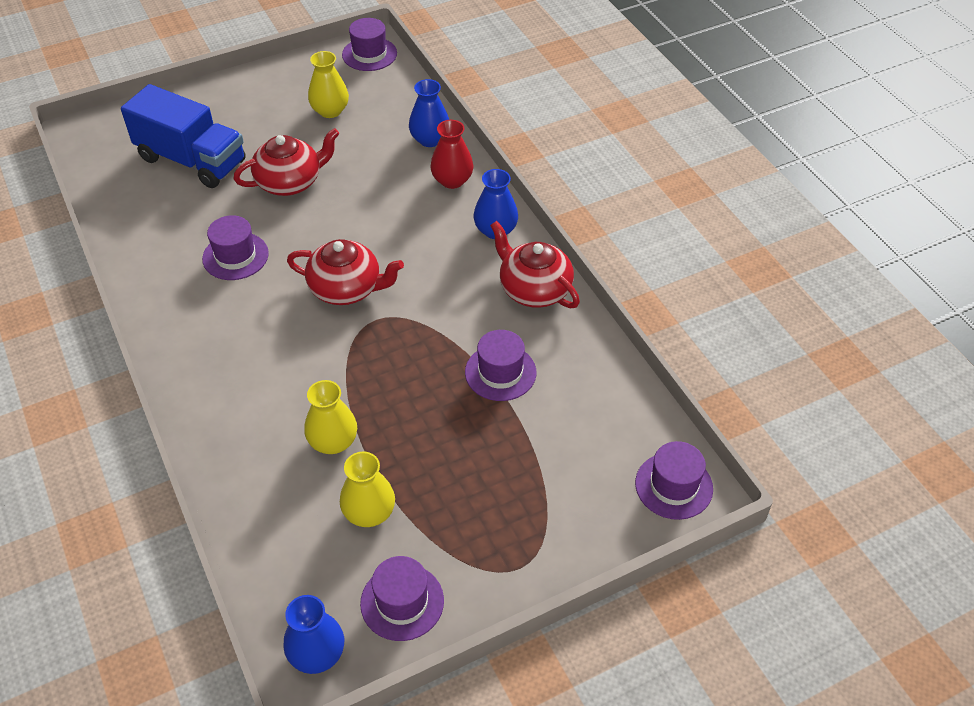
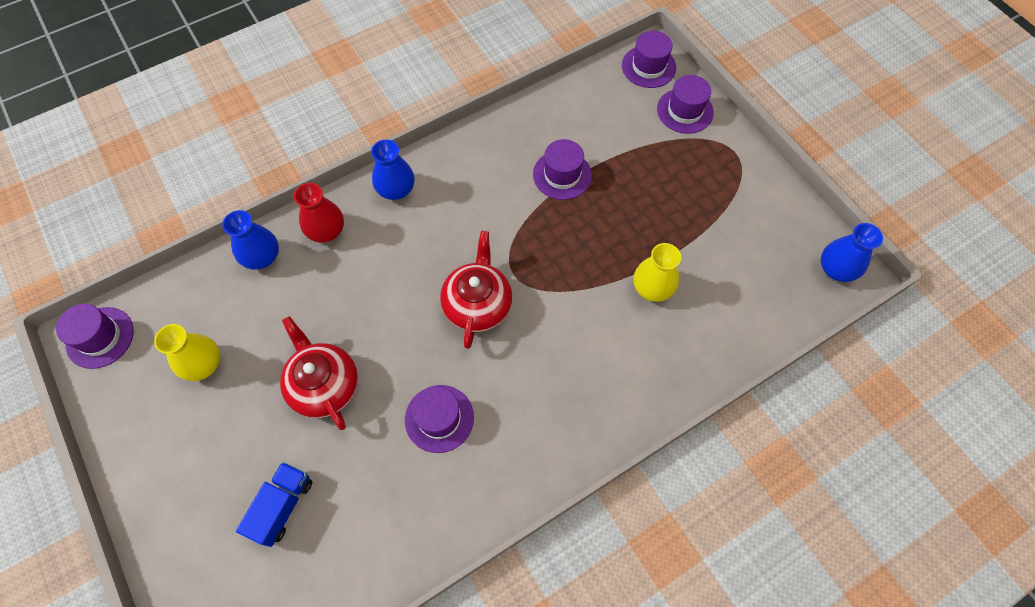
camera: 95 degrees left, 15 degrees up
(191, 160) = (282, 506): blue truck -> blue truck, size x0.55
(369, 513) = (713, 252): yellow vase -> none
(402, 602) = (781, 220): purple hat -> purple hat (685, 111)
(534, 289) = (468, 157): red teapot -> none

